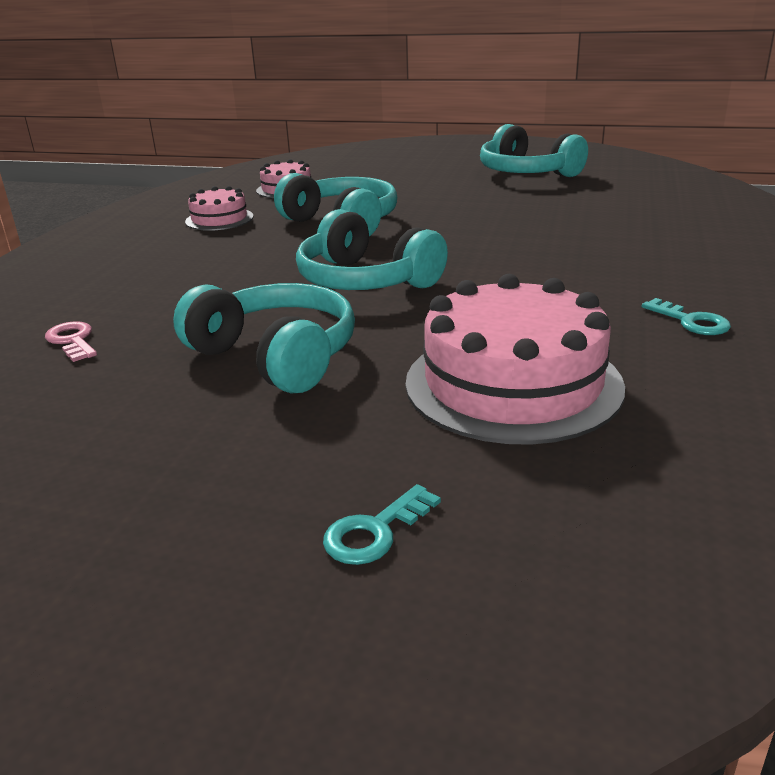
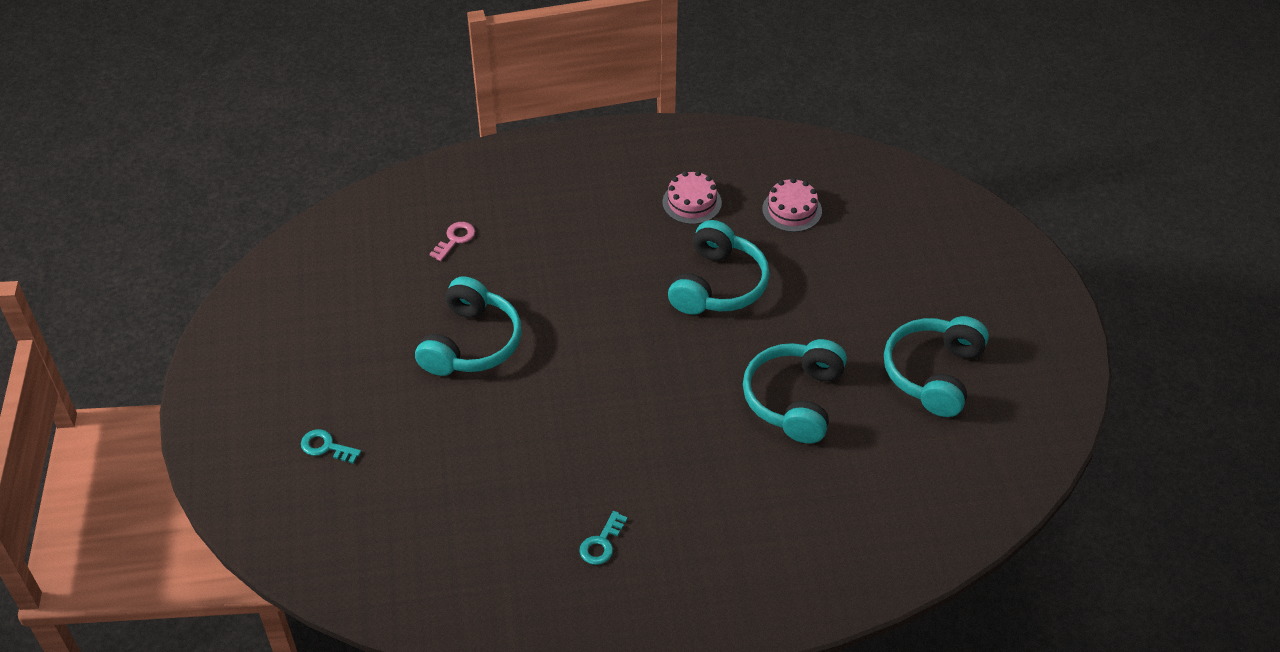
camera: 65 degrees right, 20 degrees up
(365, 280) = (601, 344): turquoise headphones -> turquoise headphones (794, 399)
(513, 383) = (478, 465): pink cake -> none

